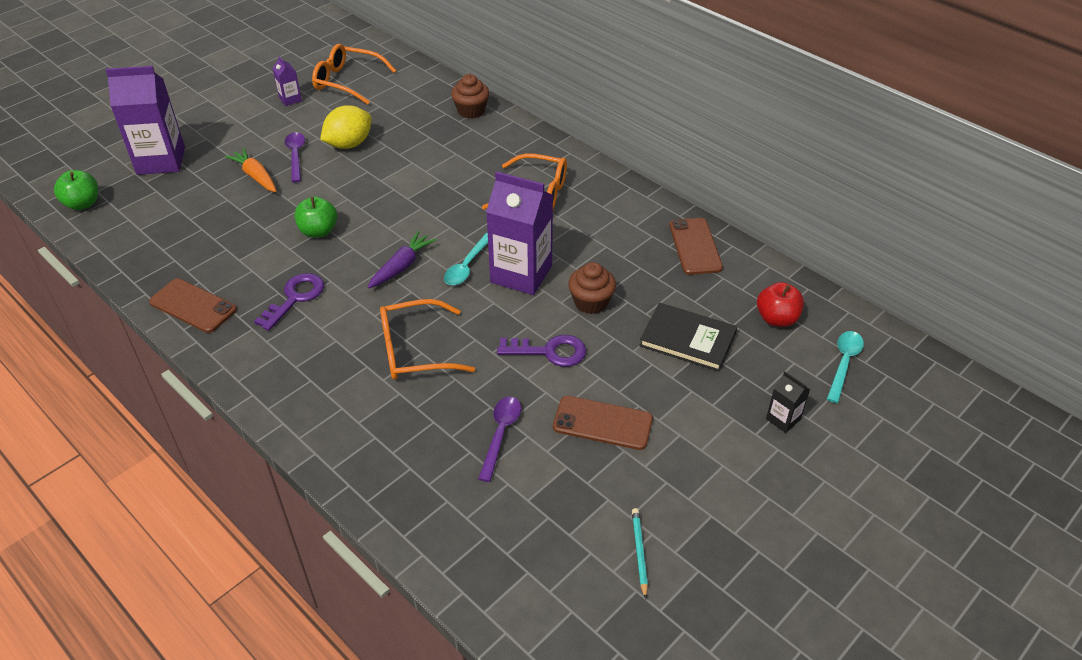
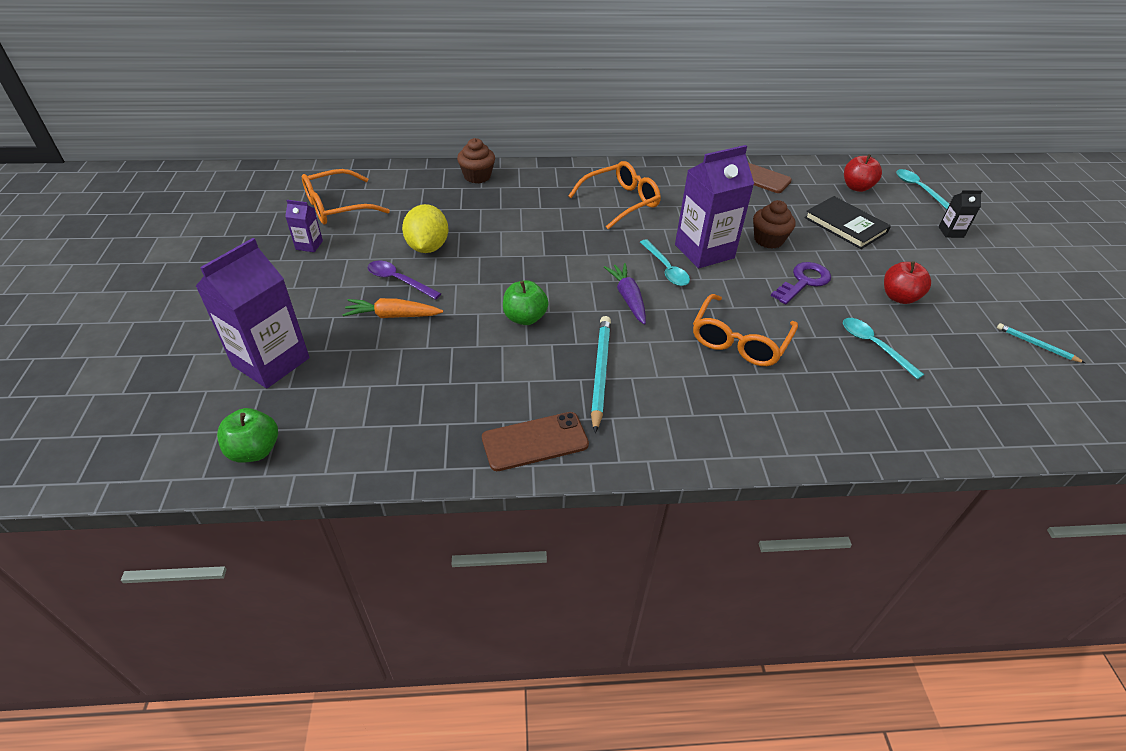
camera: 50 degrees left, 0 degrees up
(295, 298) = (600, 372): purple key -> turquoise pencil
(500, 434) = (874, 346): purple spoon -> turquoise spoon
(602, 423) = (899, 297): brown phone -> red apple
(687, 339) = (845, 225): black book -> black book turned 75 degrees clockwise

